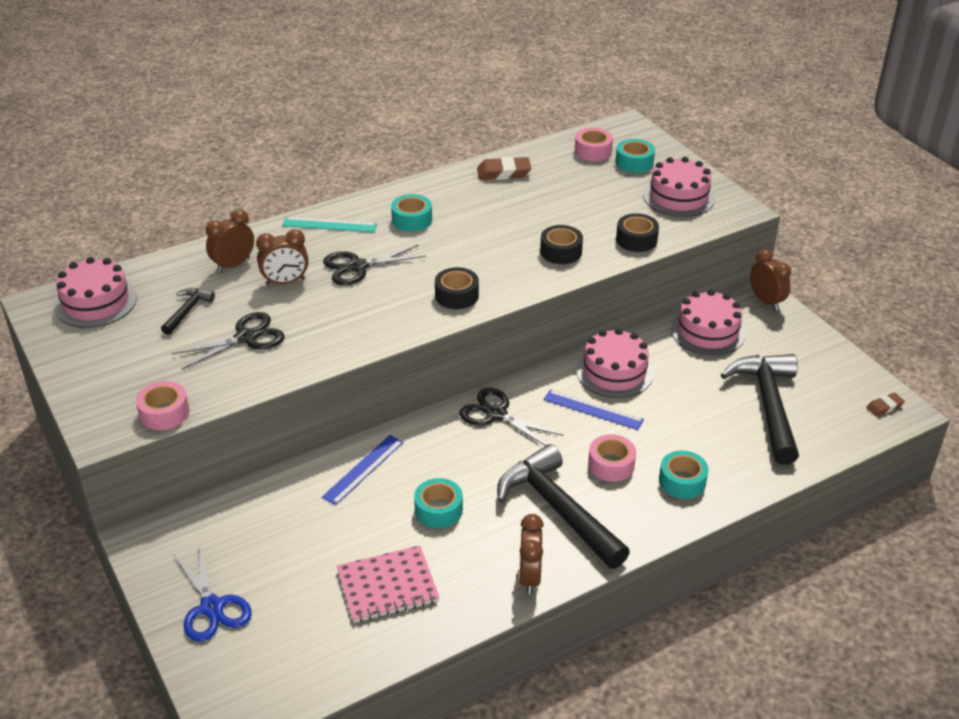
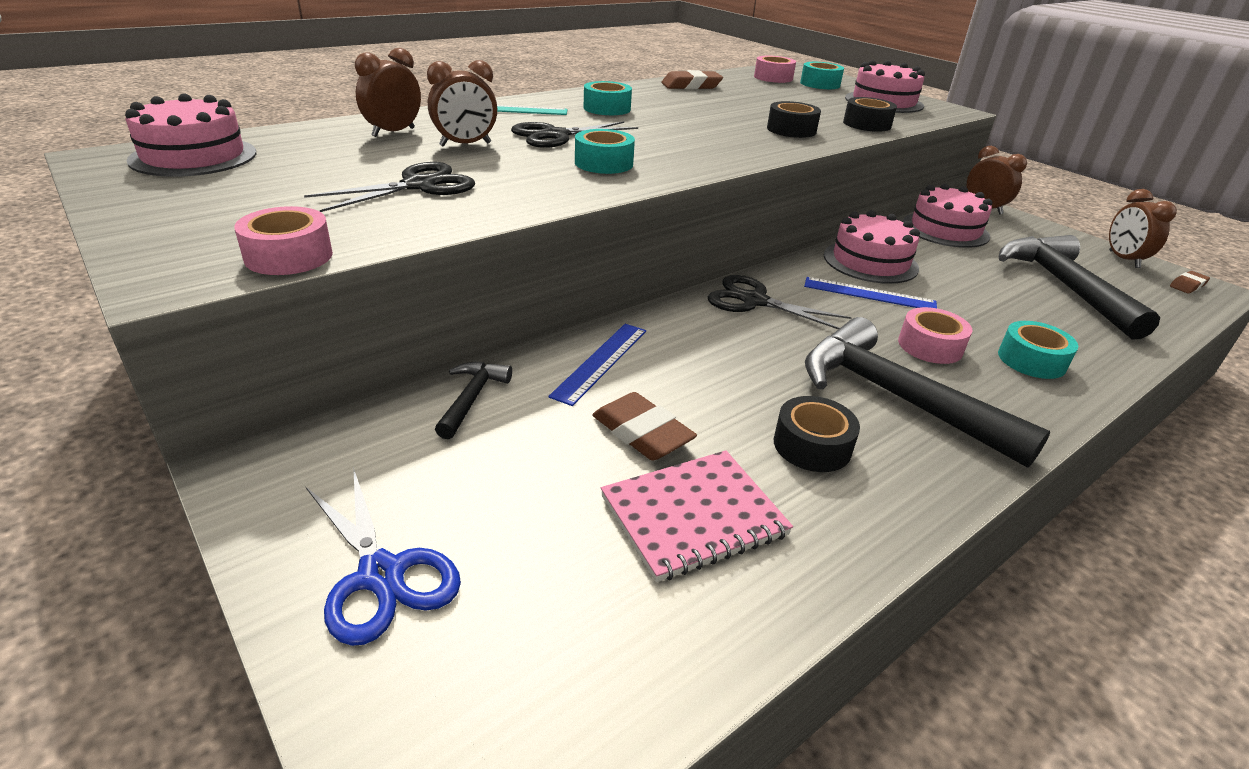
camera: 10 degrees left, 5 degrees down
(187, 311) = (330, 164): black hammer -> black hammer (472, 398)
(374, 528) = (642, 433): none -> brown eraser
(438, 510) = (728, 405): turquoise tape -> turquoise tape (603, 163)
(456, 295) = (691, 156): black tape -> black tape (812, 445)
(529, 577) = (911, 487): brown clock -> brown clock (1123, 259)

